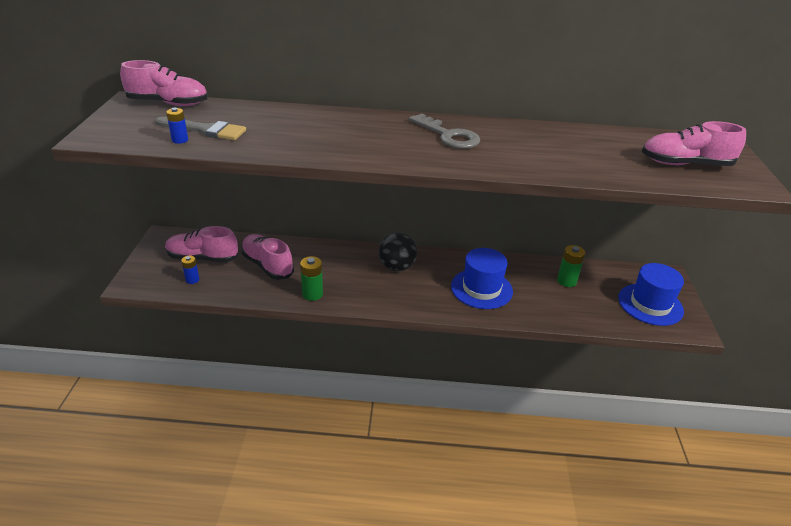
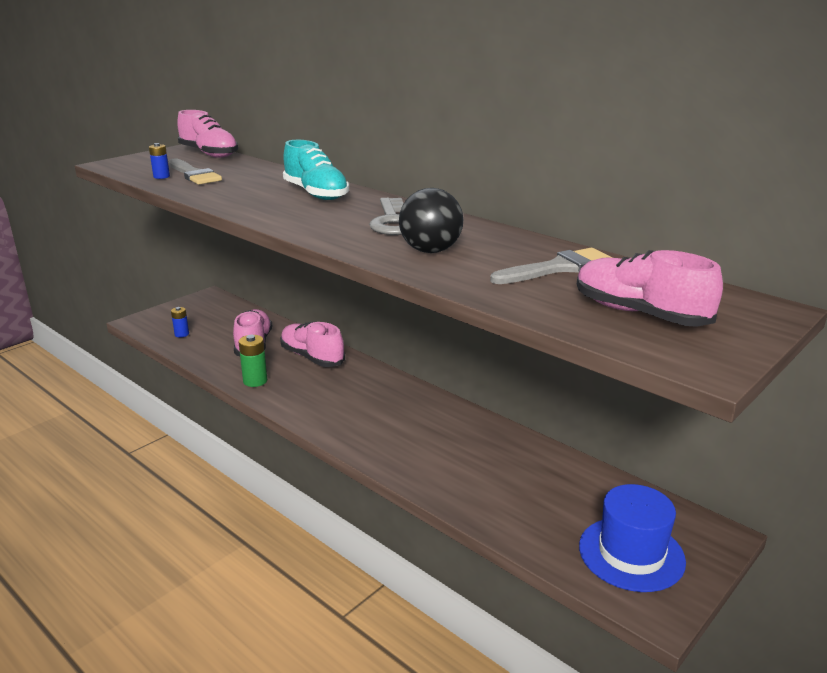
camera: 40 degrees right, 10 degrees down
(202, 258) = (213, 321): pink shoe -> pink shoe (312, 357)
(347, 124) = (316, 194): none -> turquoise shoe
(397, 267) = (367, 389): black ball -> black ball (430, 251)
(481, 289) = (426, 443): blue hat -> none
(566, 281) = (546, 479): green battery -> none
(599, 145) = (558, 268): none -> grey brush

